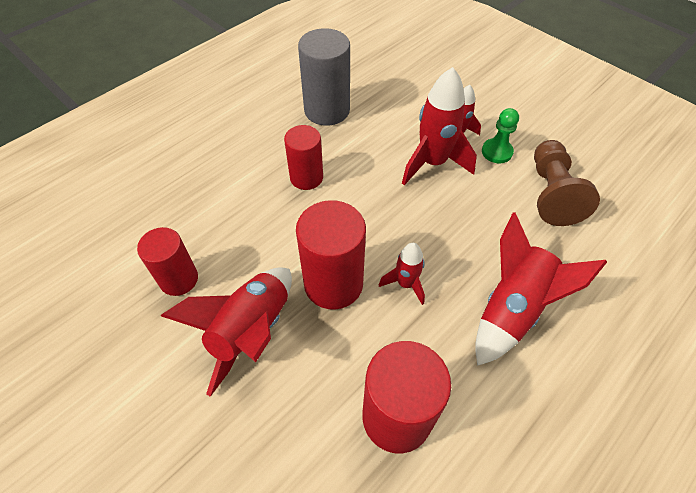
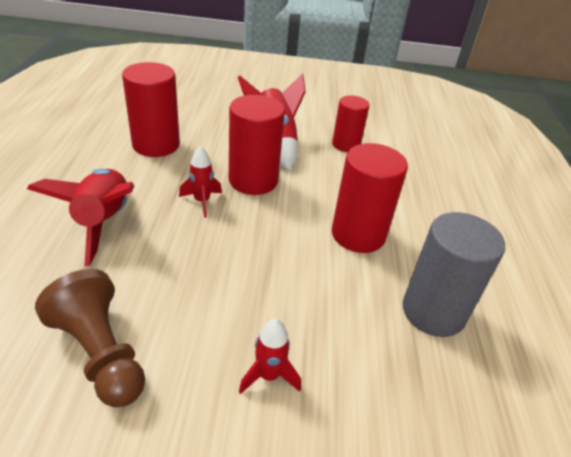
camera: 135 degrees right, 15 degrees down
(306, 177) = (358, 234): red cylinder -> red cylinder, size x1.53
(432, 163) = (264, 313): red rocket -> none
(497, 152) = (199, 376): green pawn -> none

